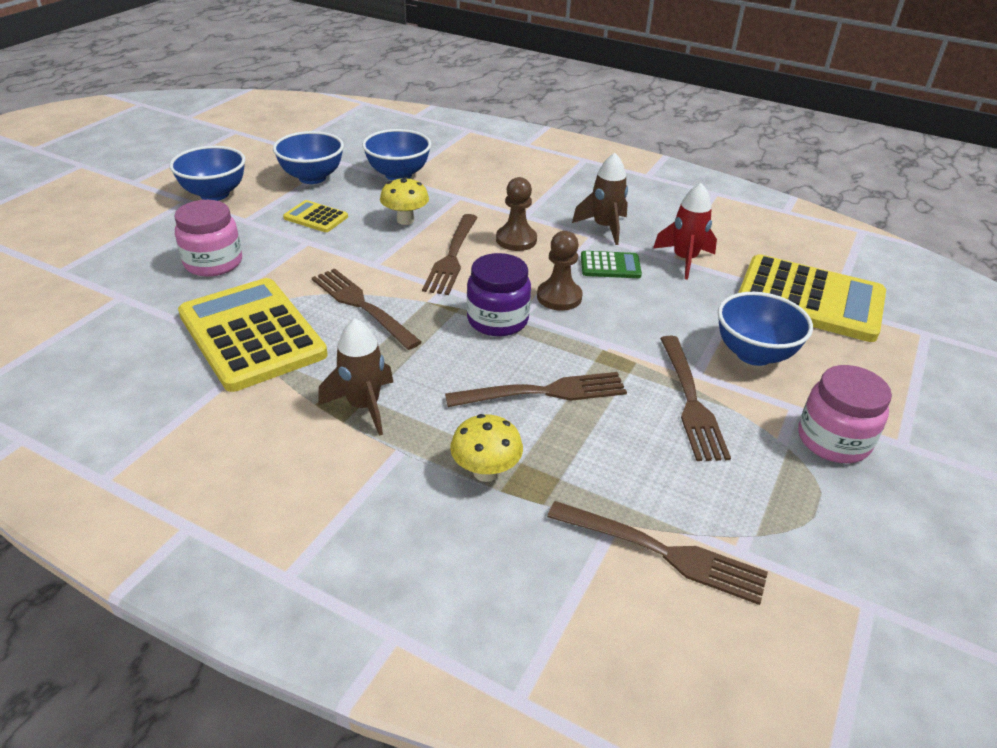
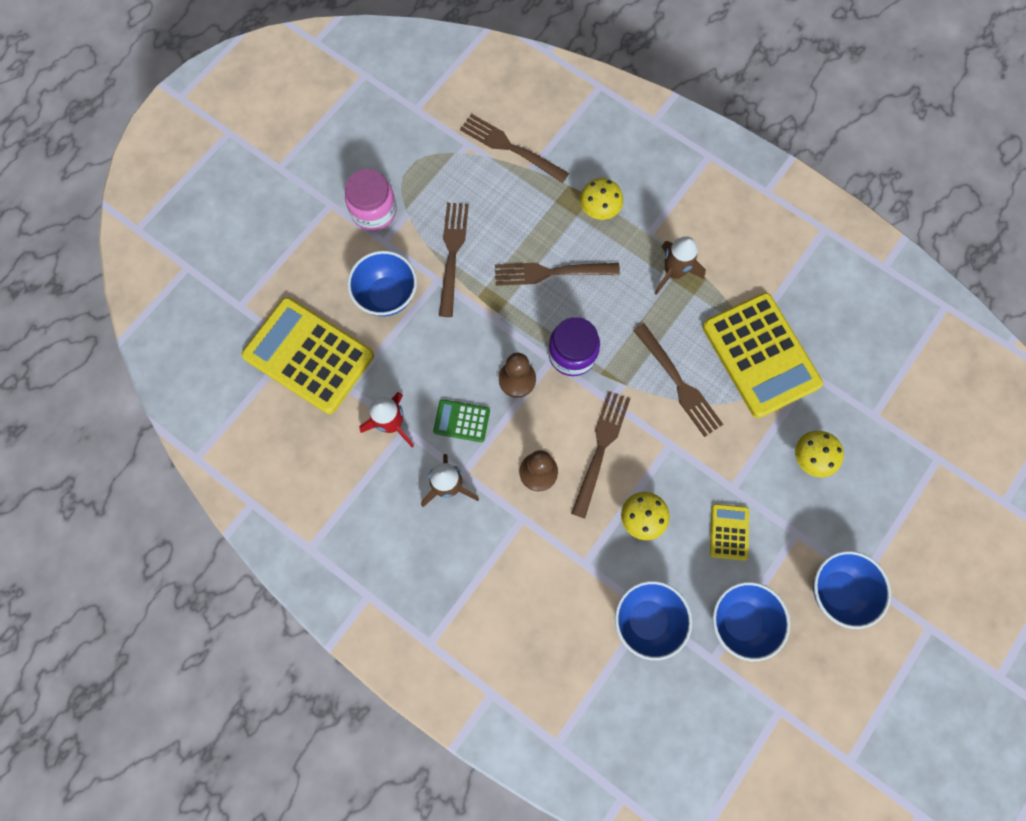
camera: 170 degrees left, 35 degrees up
(213, 263) = (810, 458): pink jar -> yellow mushroom
(316, 217) = (729, 532): yellow calculator -> yellow calculator turned 120 degrees counterclockwise

